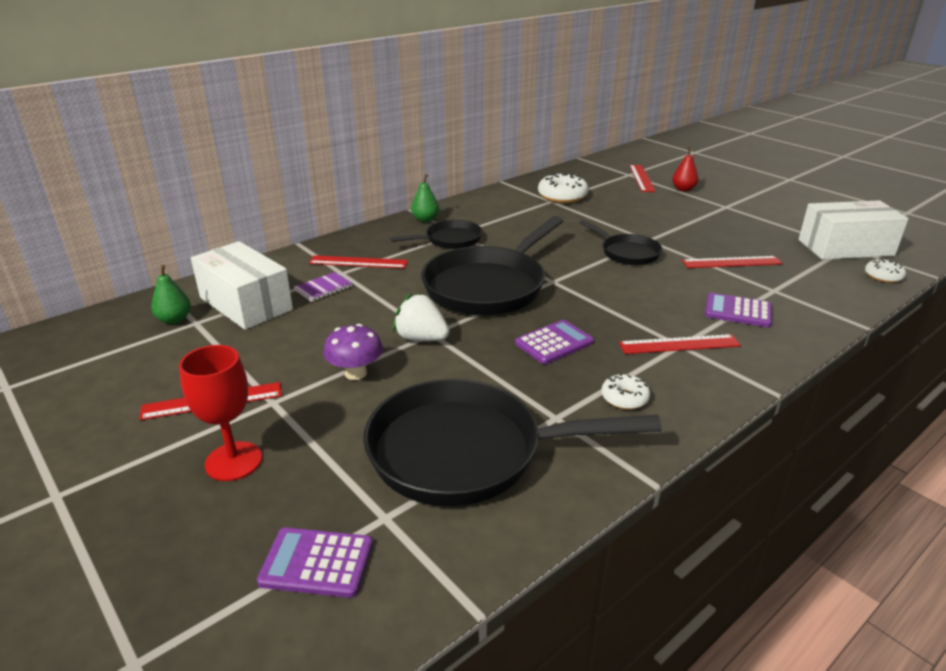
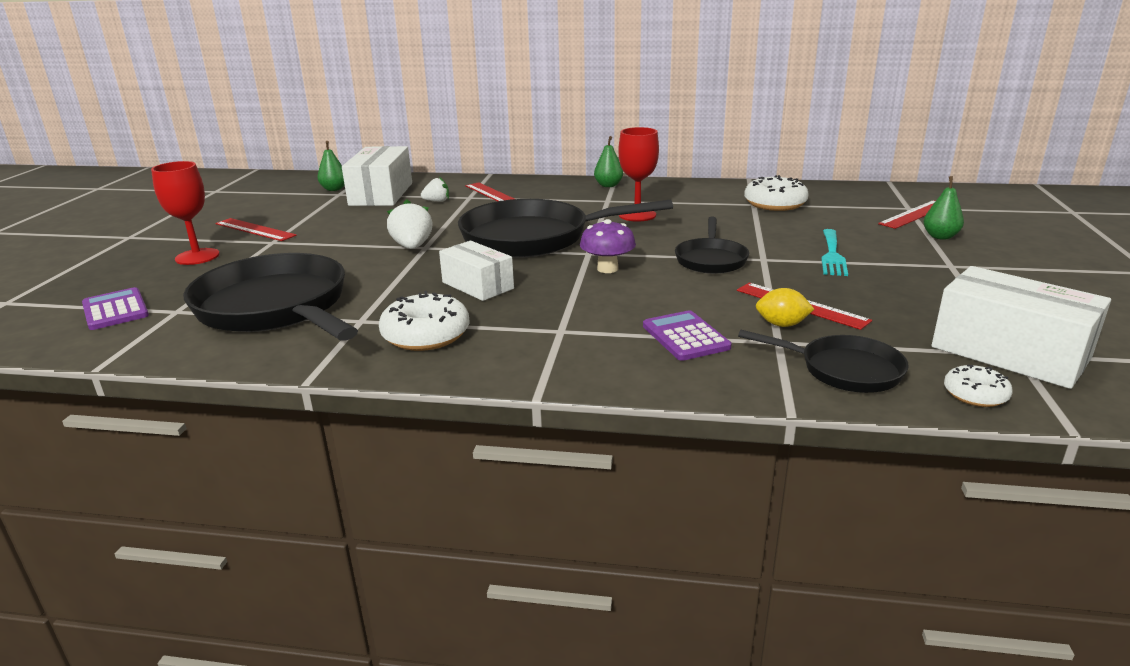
camera: 50 degrees right, 5 degrees down
(323, 288) = (437, 201): purple notebook -> white strawberry
(355, 373) = (336, 247): purple mushroom -> purple mushroom (607, 269)
(450, 240) = (589, 202): black pan -> black pan (844, 370)
(507, 237) = (637, 215): none -> red goblet
(554, 343) = (477, 285): purple calculator -> white box
(624, 398) = (426, 335): white donut -> white donut, size x1.74
(670, 222) = (832, 255): none -> turquoise fork
(679, 344) = (561, 330): red ruler -> none
(683, 189) = (940, 237): red pear -> green pear
(752, 279) = (782, 324): none -> yellow lemon

